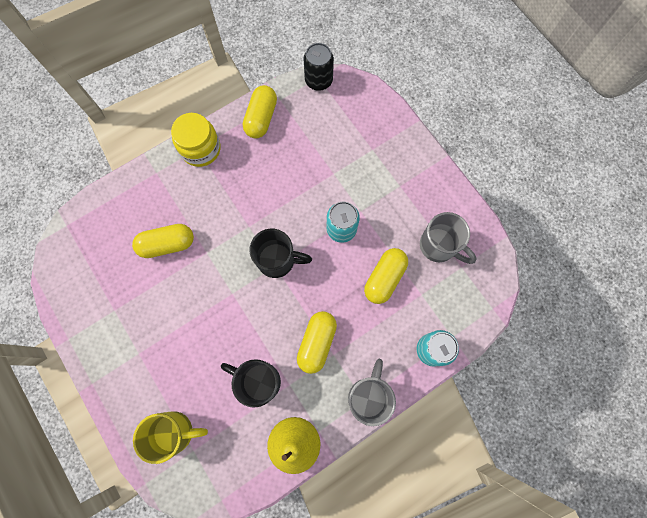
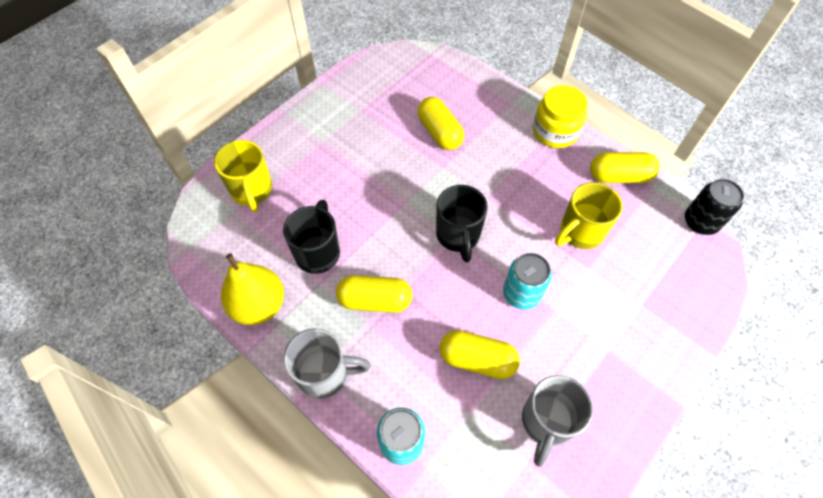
camera: 75 degrees right, 15 degrees down
(302, 167) = (580, 232): none -> yellow mug

